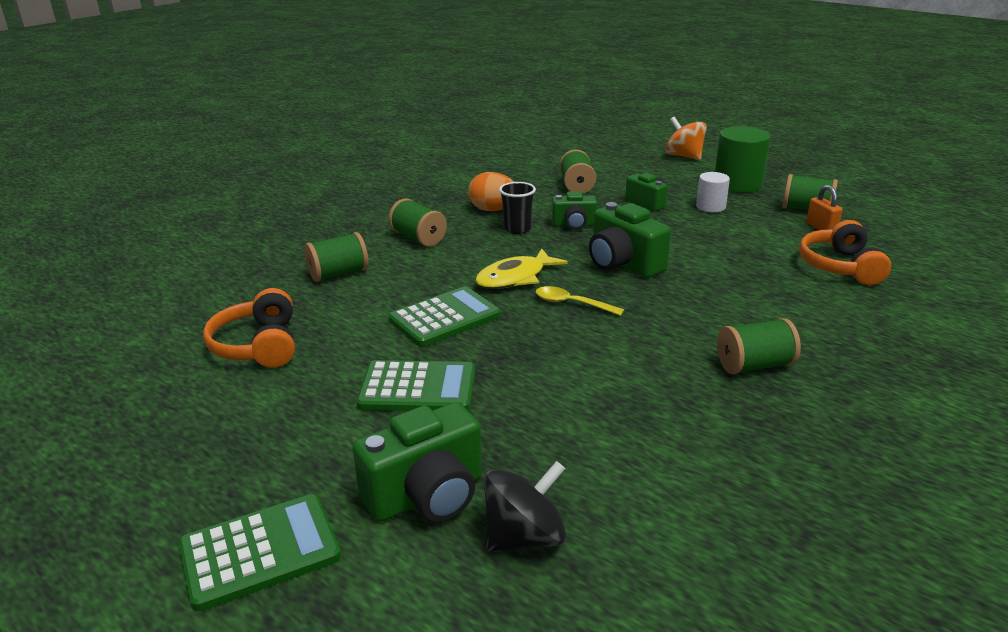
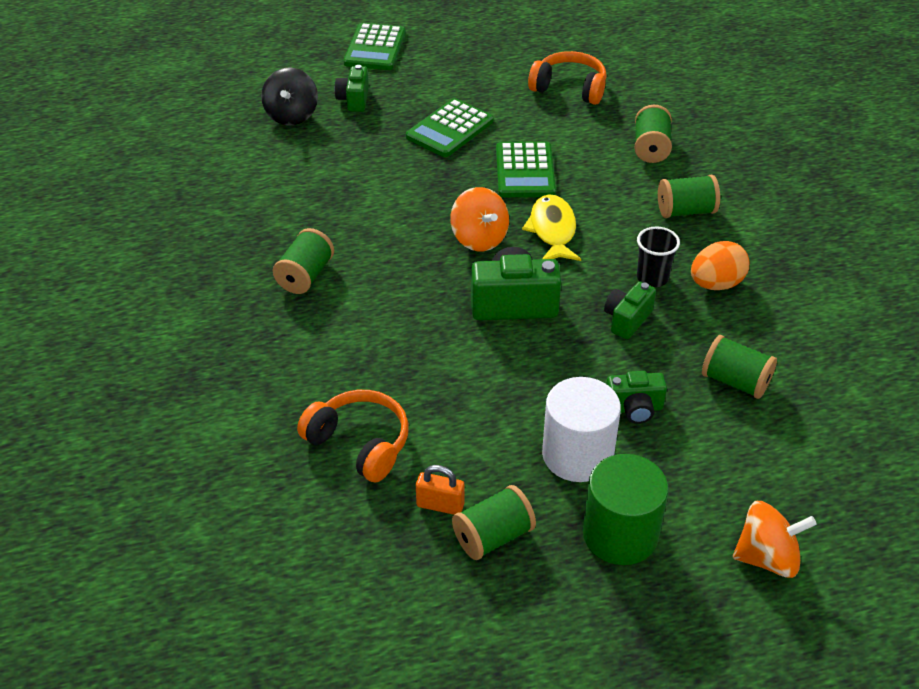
camera: 125 degrees right, 15 degrees up
(427, 495) = (354, 100): green camera -> green camera, size x0.61
(572, 304) = (479, 238): yellow spoon -> orange spinning top
(710, 207) = (577, 454): white cylinder -> white cylinder, size x1.74

